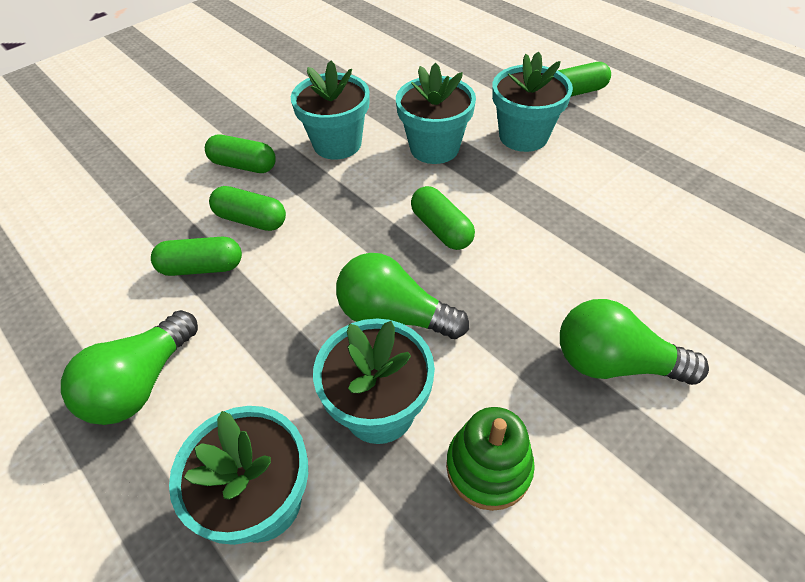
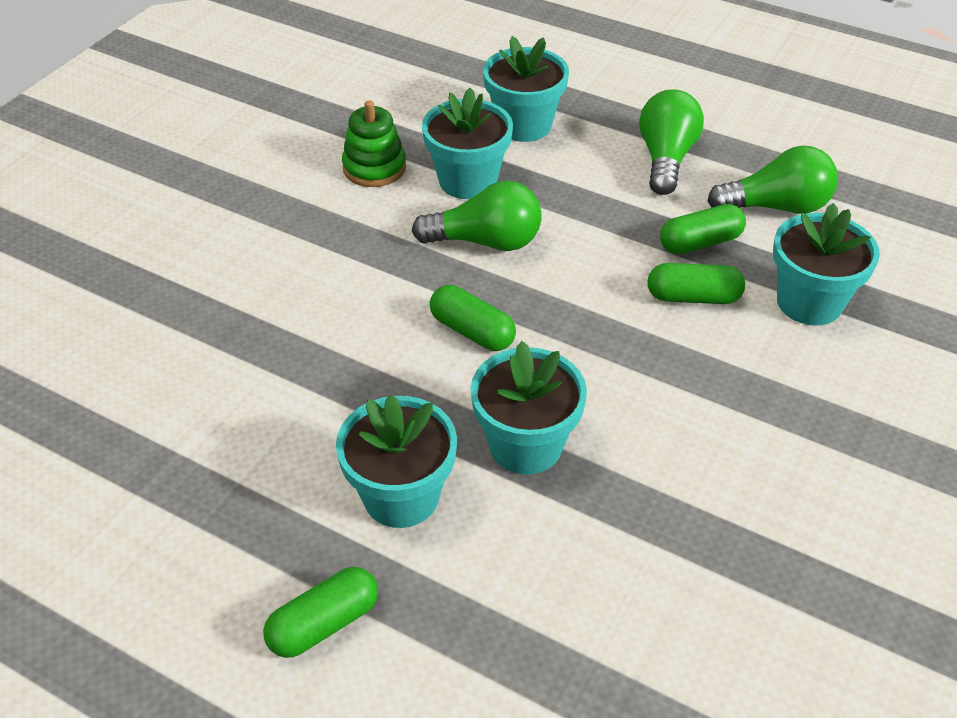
camera: 160 degrees right, 5 degrees down
(244, 165) = (764, 361): green capsule -> none
(337, 144) = (666, 422): turquoise flower pot -> turquoise flower pot (809, 302)
(613, 363) = (279, 246): green light bulb -> green light bulb (776, 207)

